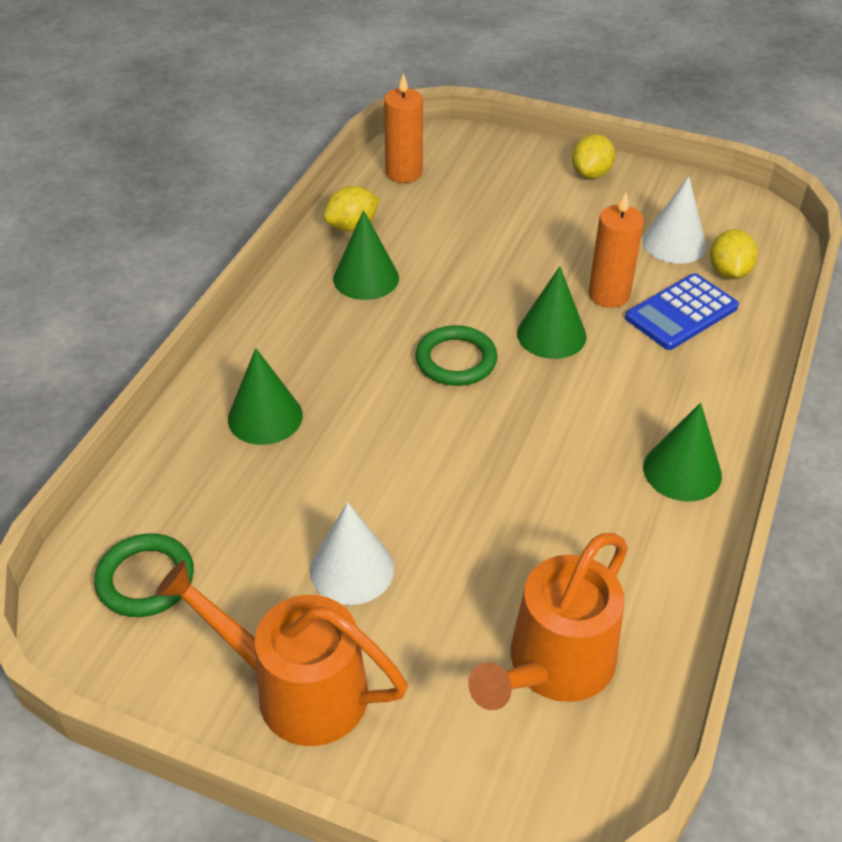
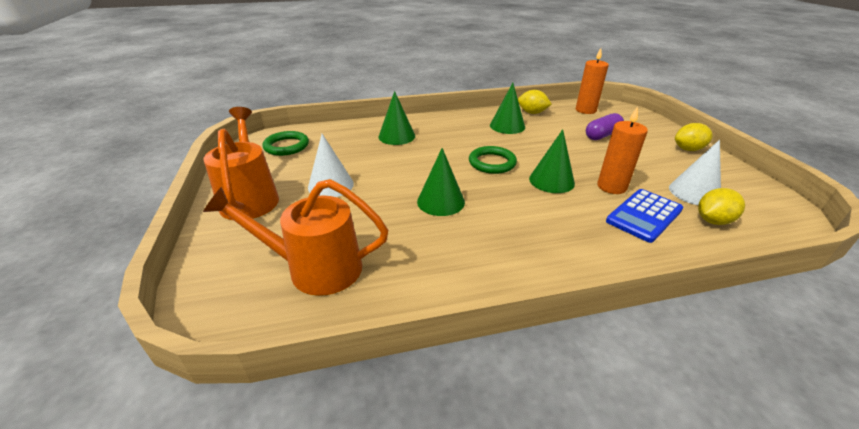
camera: 55 degrees right, 10 degrees down
(488, 212) = (602, 135): none -> purple capsule
(681, 313) = (644, 215): blue calculator -> blue calculator turned 60 degrees counterclockwise
(682, 471) = (516, 264): green cone -> green cone (440, 201)

